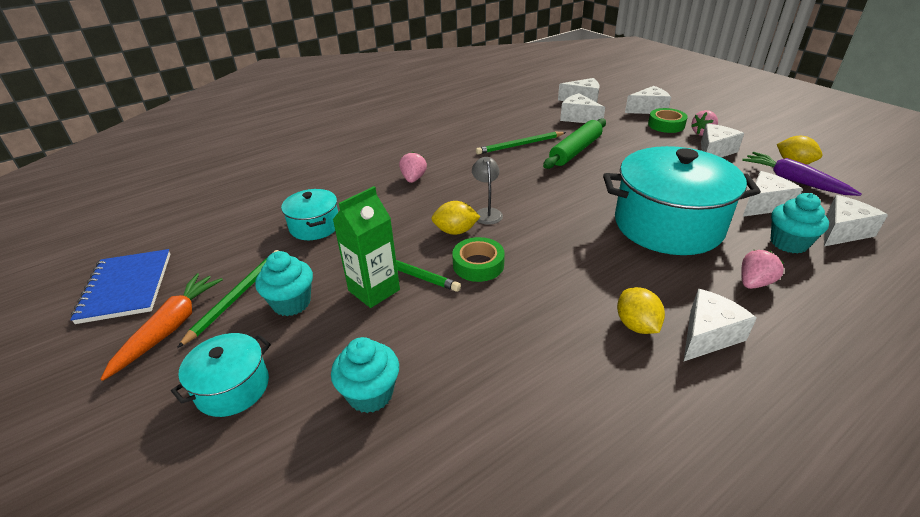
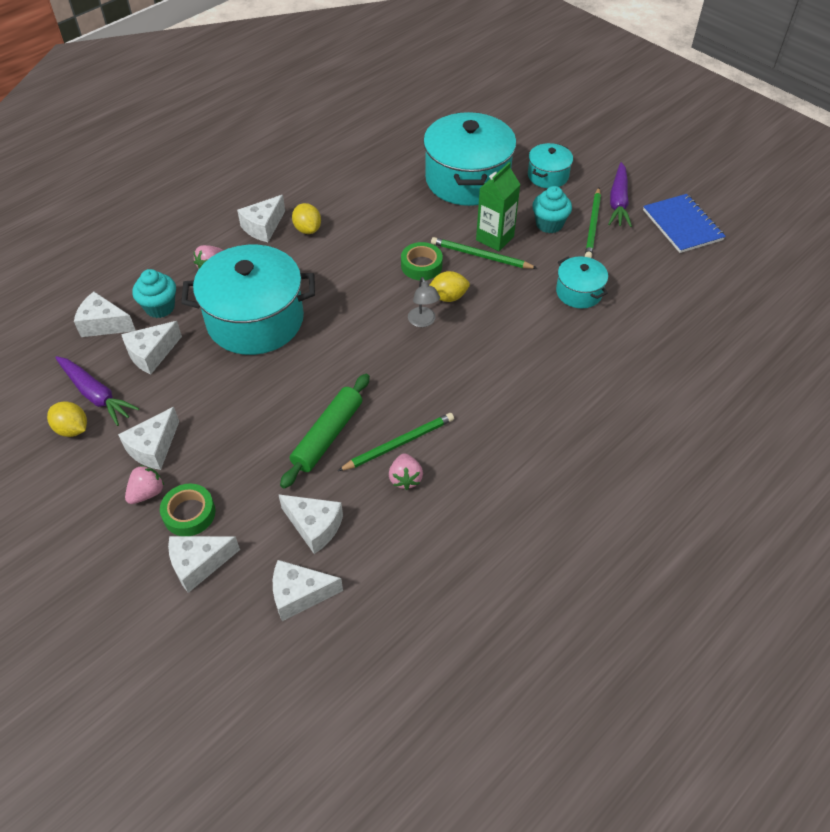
camera: 170 degrees right, 15 degrees up
(170, 328) = (618, 202): orange carrot -> purple carrot
(370, 394) = (467, 179): turquoise cupcake -> turquoise pot
(413, 179) = (513, 365): pink strawberry -> pink strawberry (405, 478)
(842, 231) = (104, 324): white cheese -> white cheese turned 60 degrees clockwise

